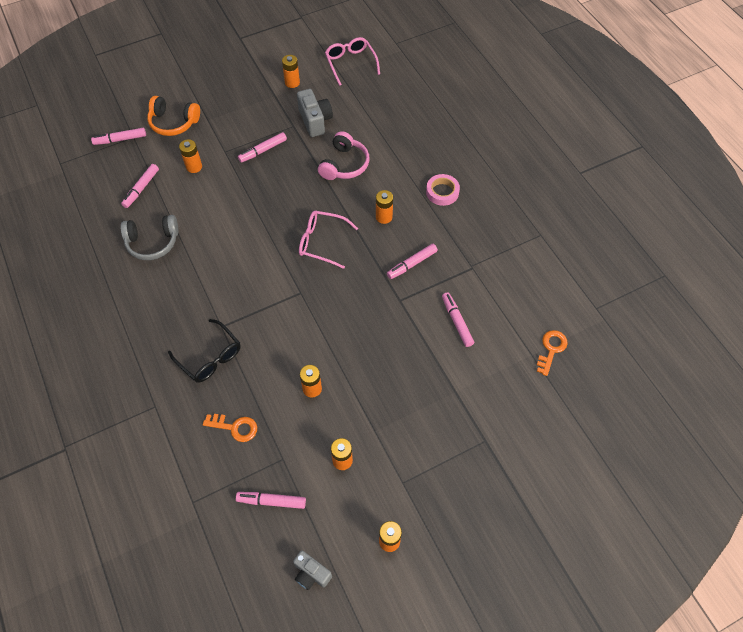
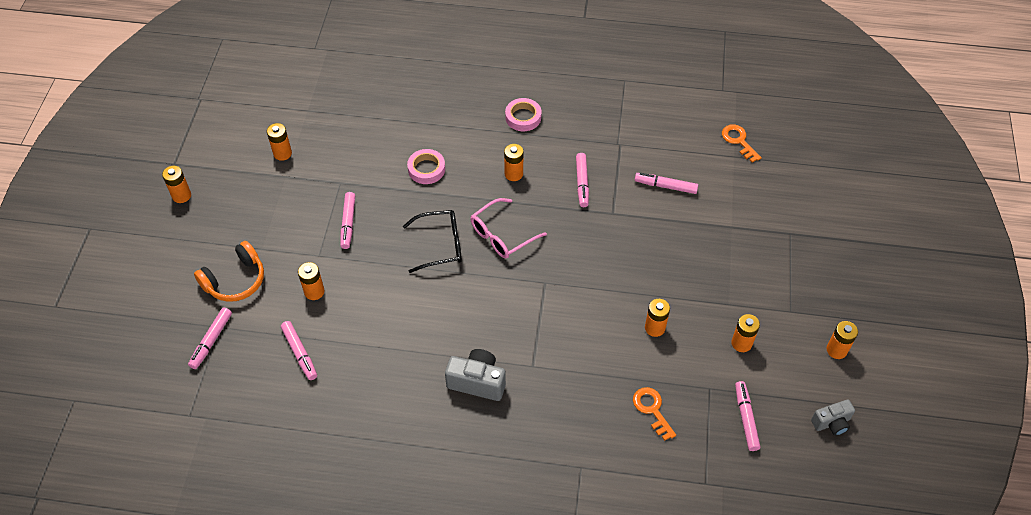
camera: 55 degrees left, 5 degrees down
(152, 242) = (381, 376): grey headphones -> none
(210, 357) = (560, 392): black glasses -> black glasses (440, 245)
(218, 57) = (181, 195): none -> orange battery
(235, 427) = (652, 409): orange key -> orange key turned 75 degrees counterclockwise
(271, 501) = (745, 418): pink marker -> pink marker turned 135 degrees clockwise
(315, 121) = (351, 162): grey camera -> grey camera (477, 382)
(344, 164) = (426, 169): pink headphones -> pink tape
(350, 63) = (304, 95): pink glasses -> none

